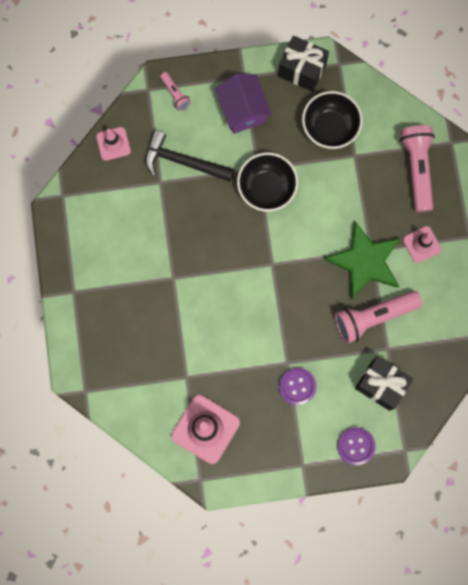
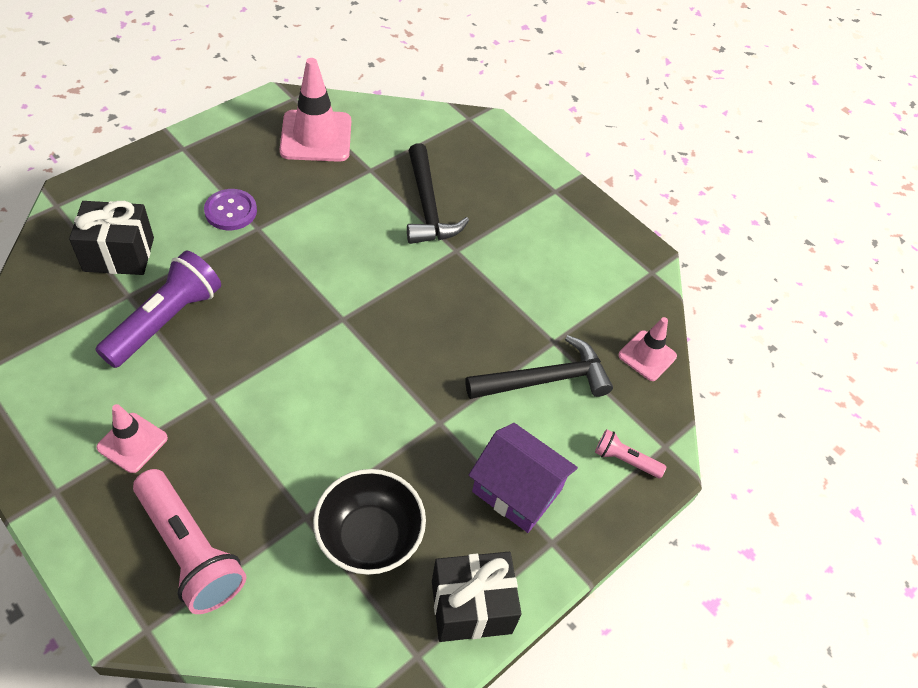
camera: 140 degrees right, 25 degrees down
(168, 323) = (428, 207): none -> black hammer
(266, 188) = (409, 403): black bowl -> none
(356, 446) = (124, 186): purple button -> none
(365, 261) = (212, 380): green star -> none
(373, 317) = (165, 321): pink flashlight -> purple flashlight

